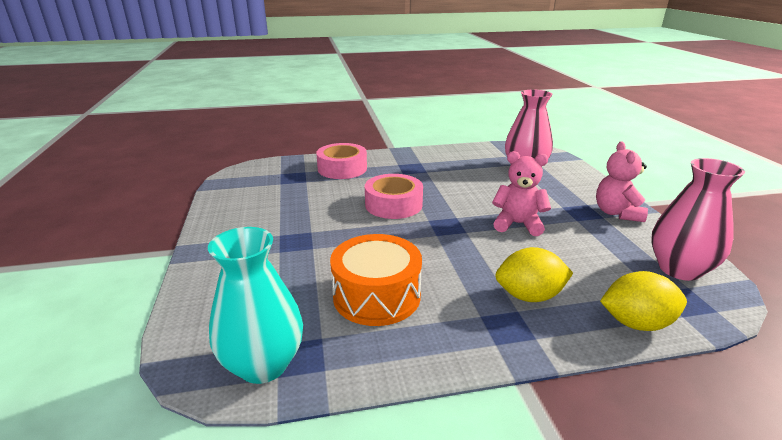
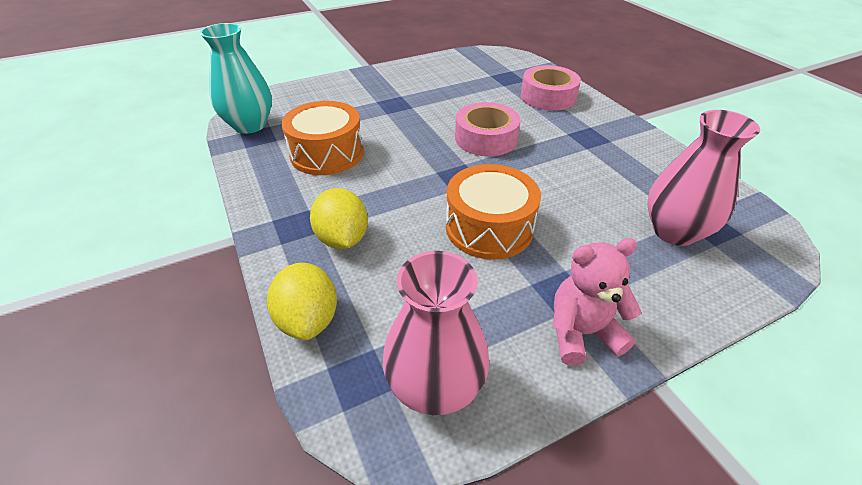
camera: 75 degrees right, 15 degrees up
(517, 224) = (489, 227): pink teddy bear -> orange drum

